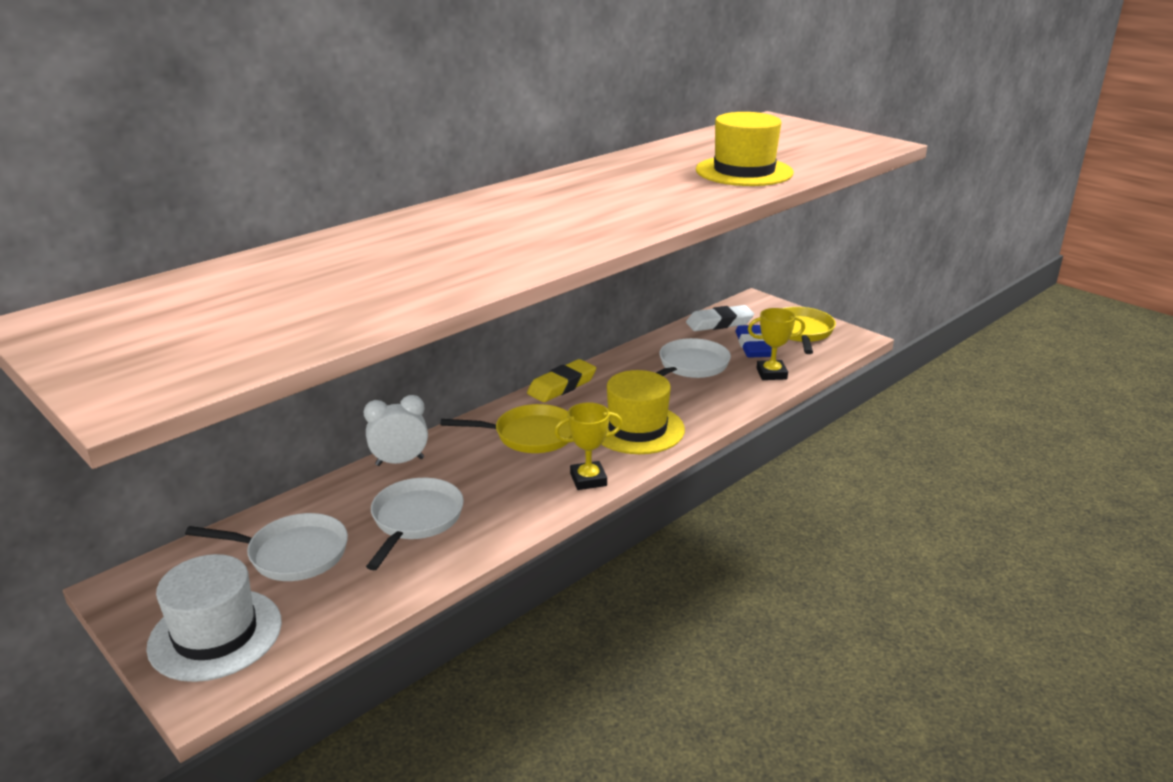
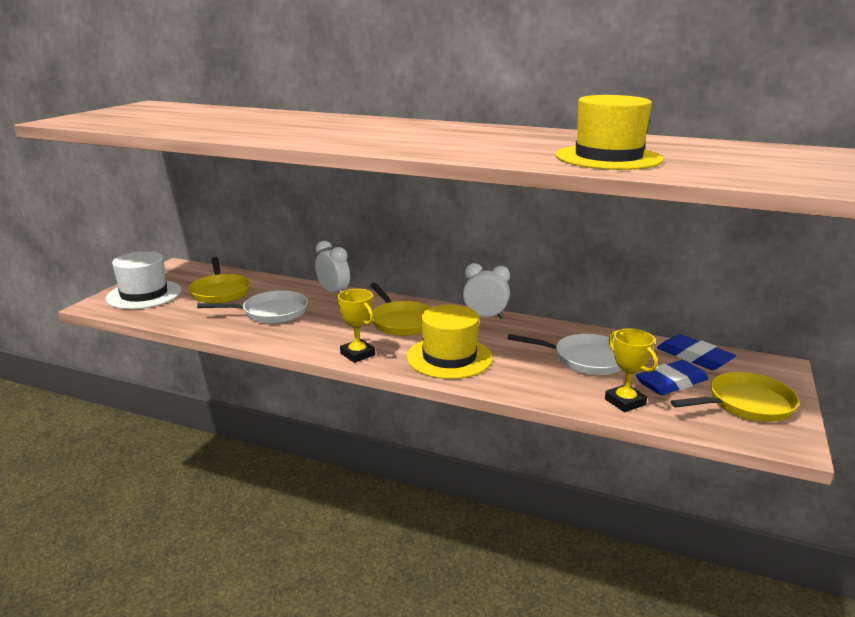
camera: 65 degrees right, 5 degrees down
(292, 554) = (220, 292): white pan -> yellow pan
(562, 386) = (485, 316): yellow eraser -> white clock
(719, 323) = (694, 357): white eraser -> blue eraser

